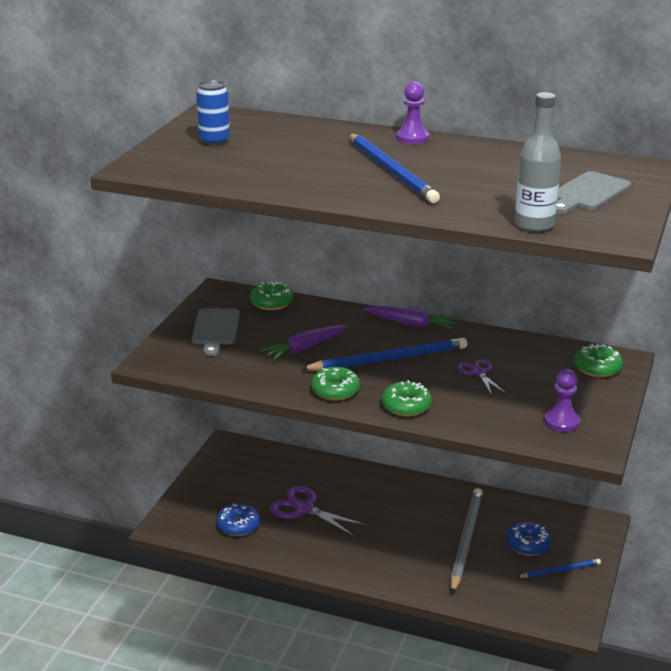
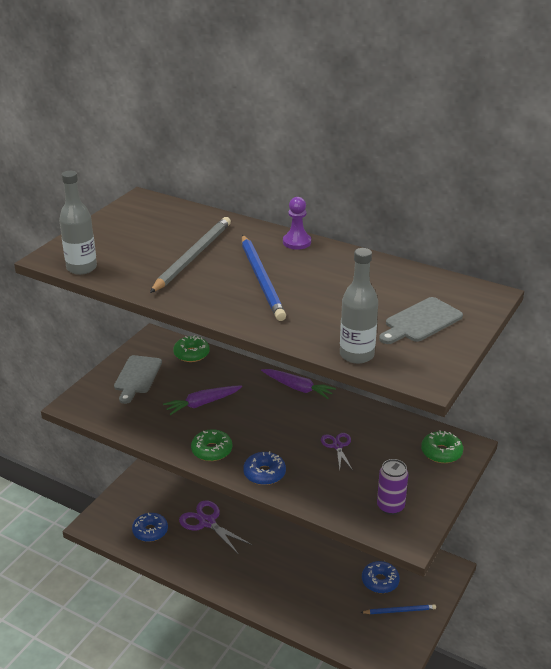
camera: 10 degrees right, 5 degrees up
(175, 175) = (81, 268): none -> grey bottle
(214, 141) = (130, 232): blue can -> none
(389, 359) = (267, 423): blue pencil -> none
(406, 406) = (264, 473): green donut -> blue donut
(466, 541) = (329, 571): grey pencil -> grey pencil (193, 257)
(562, 422) = (390, 506): purple pawn -> purple can

